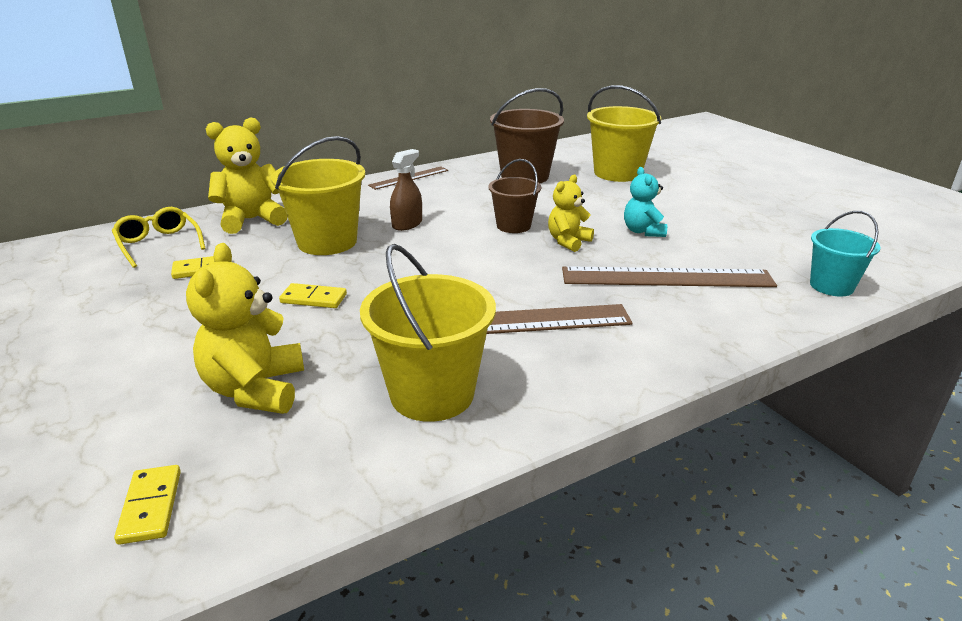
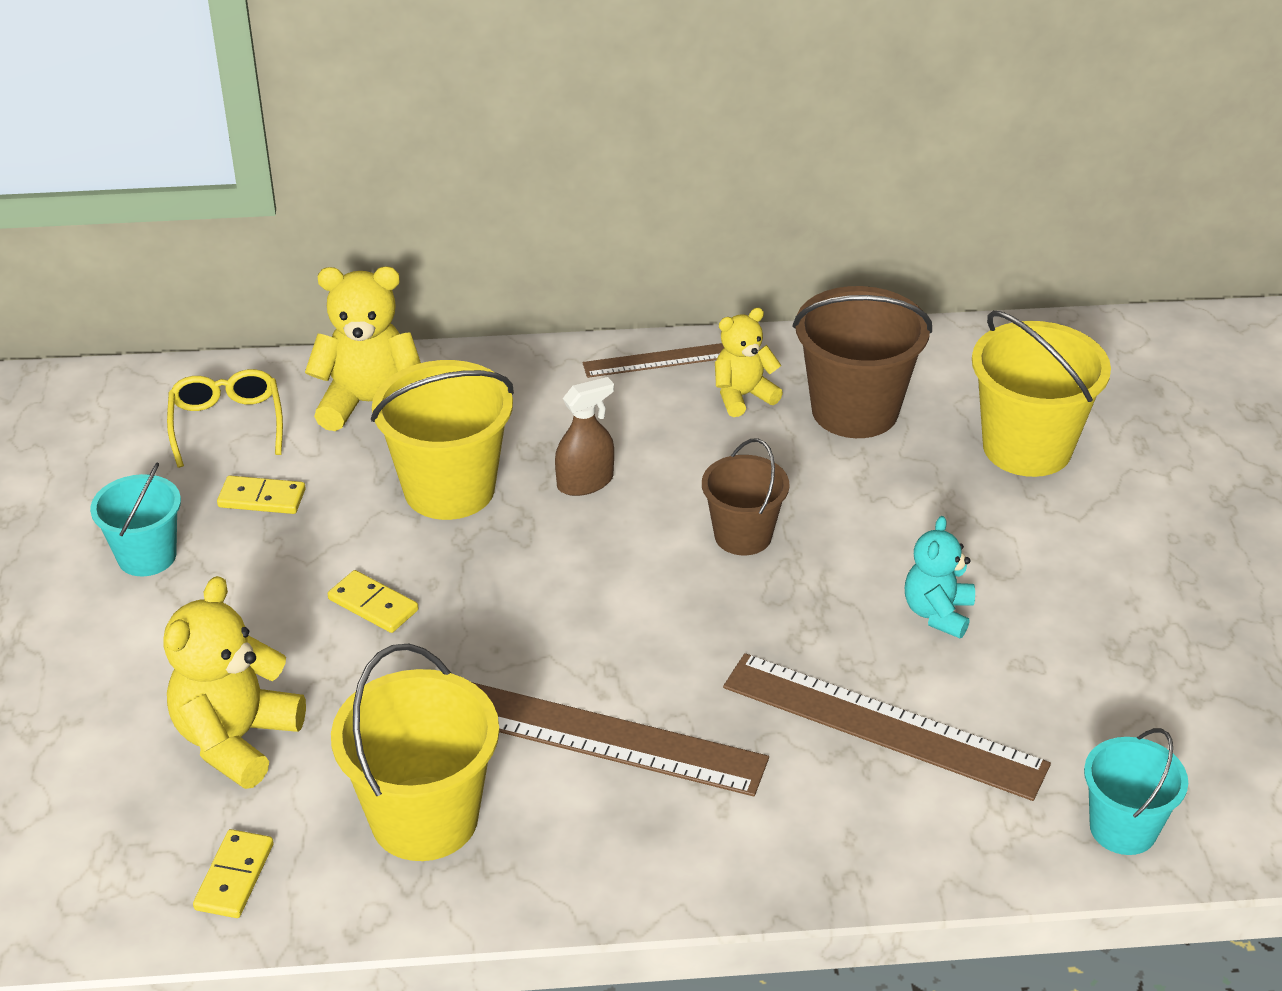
camera: 25 degrees right, 10 degrees up
(129, 312) = (147, 556): none -> turquoise bucket
(150, 506) = (77, 859): yellow domino -> yellow domino (234, 877)
(568, 241) = (799, 599): yellow teddy bear -> yellow teddy bear (742, 396)

